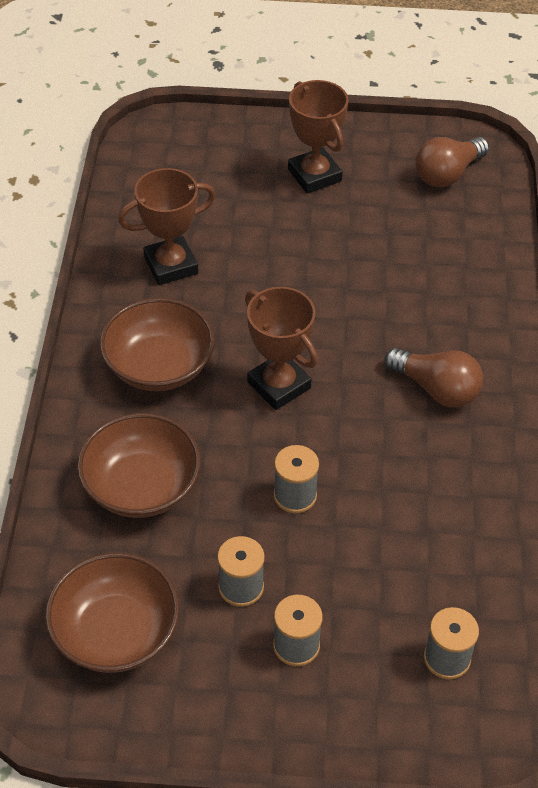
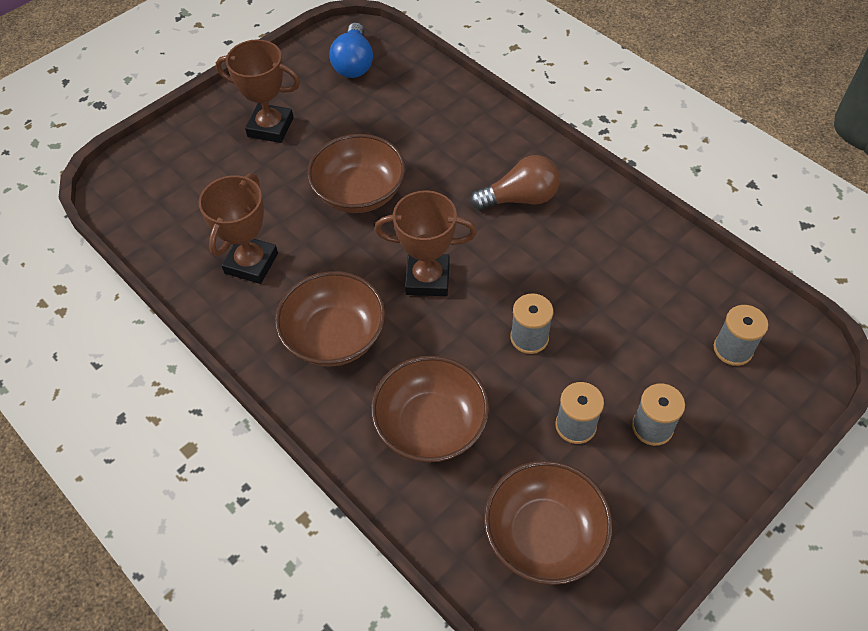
camera: 45 degrees left, 5 degrees up
(315, 279) = (359, 193): none -> brown bowl
(447, 174) = (354, 63): brown light bulb -> blue light bulb

